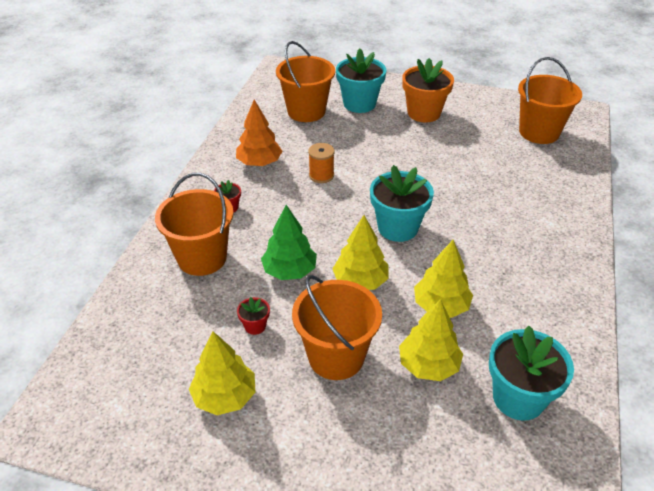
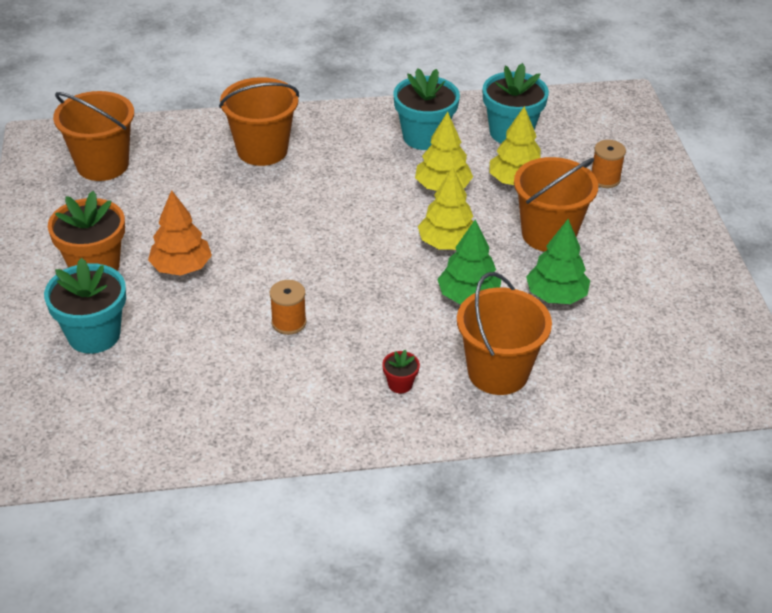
camera: 115 degrees left, 0 degrees up
(224, 396) = (642, 287): yellow tree -> none
(255, 326) = (556, 296): red flower pot -> green tree
(259, 163) = (293, 390): orange tree -> orange tree (181, 267)
(306, 111) = (139, 386): orange bucket -> orange bucket (262, 150)
(398, 227) = (349, 237): turquoise flower pot -> turquoise flower pot (424, 137)
(401, 450) = (605, 179): none -> orange spool

